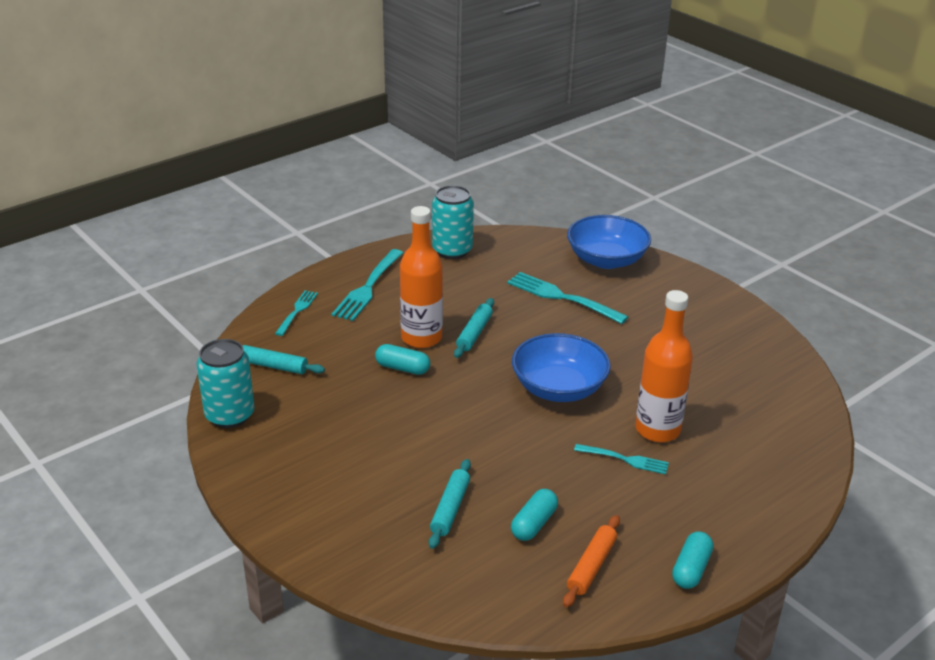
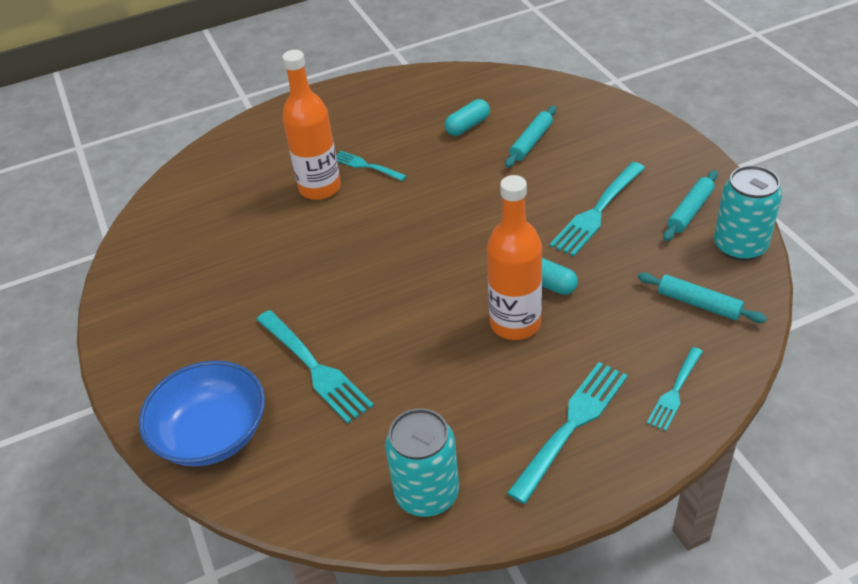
camera: 160 degrees left, 10 degrees up
(364, 435) = (598, 210): none -> turquoise fork
(474, 333) = (449, 322): turquoise rolling pin -> turquoise rolling pin (690, 211)
(559, 388) = (387, 239): blue bowl -> none
(591, 566) = (438, 97): orange rolling pin -> none
(691, 569) = (369, 90): turquoise capsule -> none

